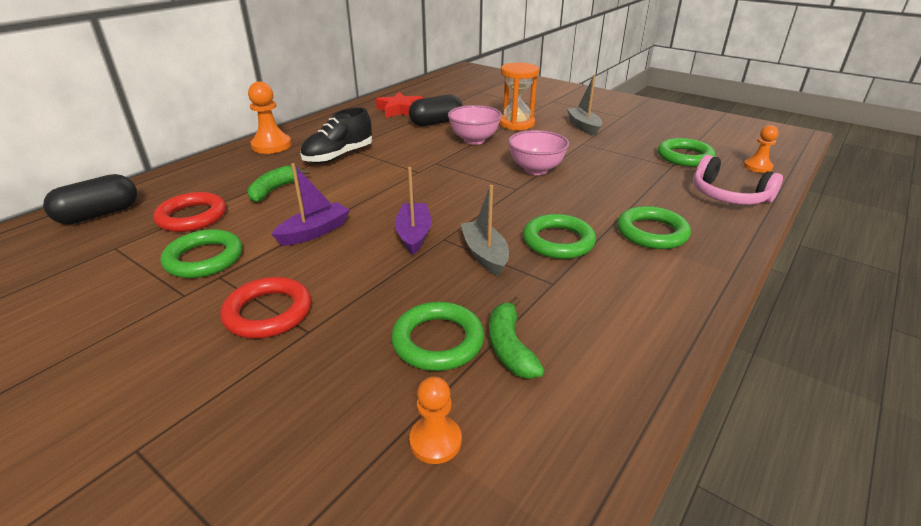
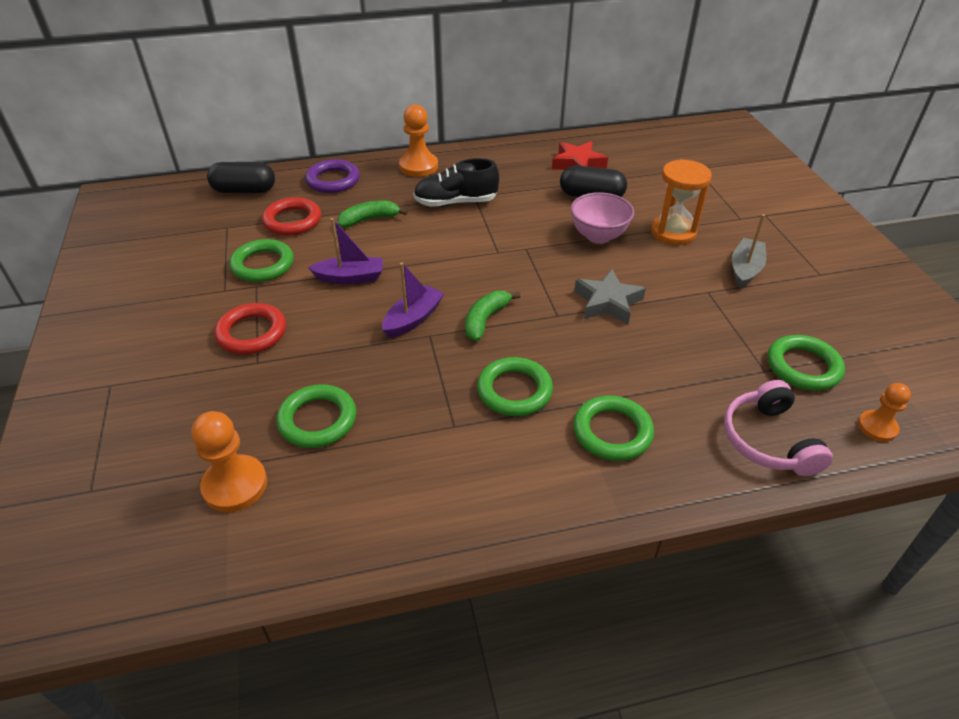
camera: 40 degrees right, 10 degrees up
(197, 177) = (333, 180): none -> purple ring
(435, 441) = (235, 485): orange pawn -> orange pawn, size x1.60
(485, 255) = (439, 369): grey boat -> none
(509, 347) = (353, 456): green banana -> green banana (485, 320)
(536, 170) = (607, 302): pink bowl -> grey star

